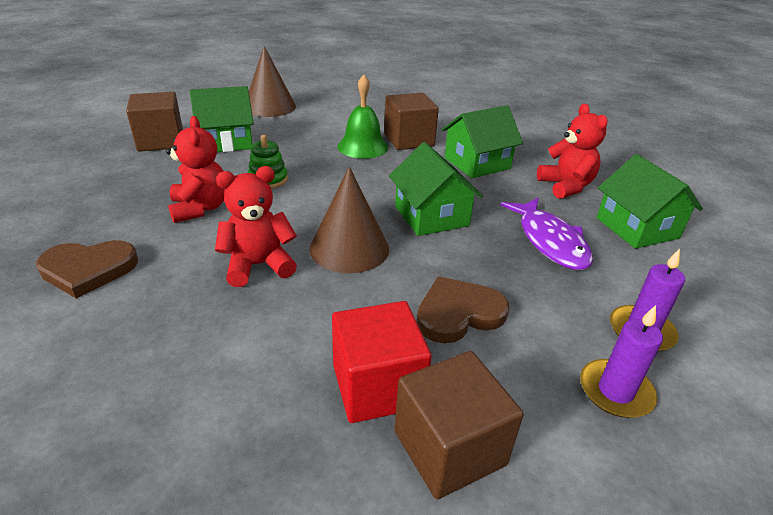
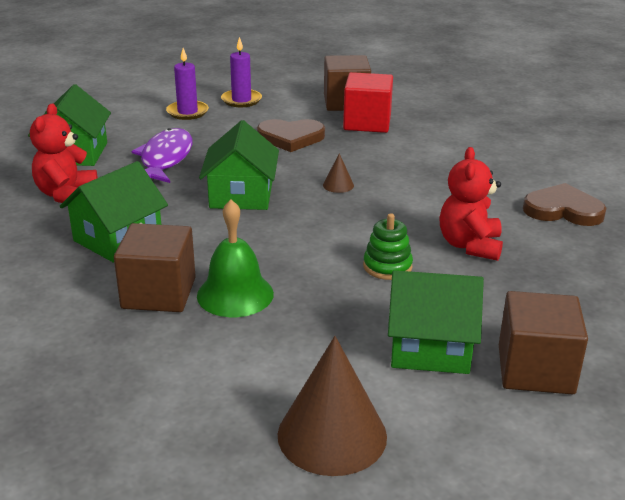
camera: 155 degrees left, 5 degrees down
(258, 265) = (420, 187): red teddy bear -> none
(349, 248) = (338, 185): brown cone -> brown cone, size x0.43
(477, 163) = (118, 239): green house -> green house turned 45 degrees counterclockwise

